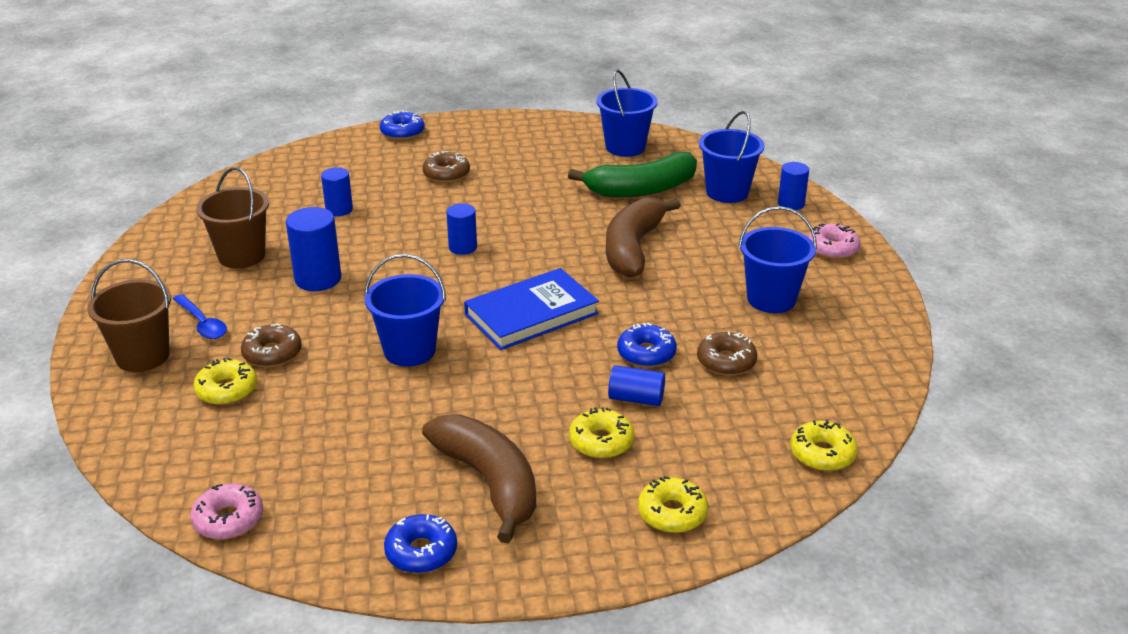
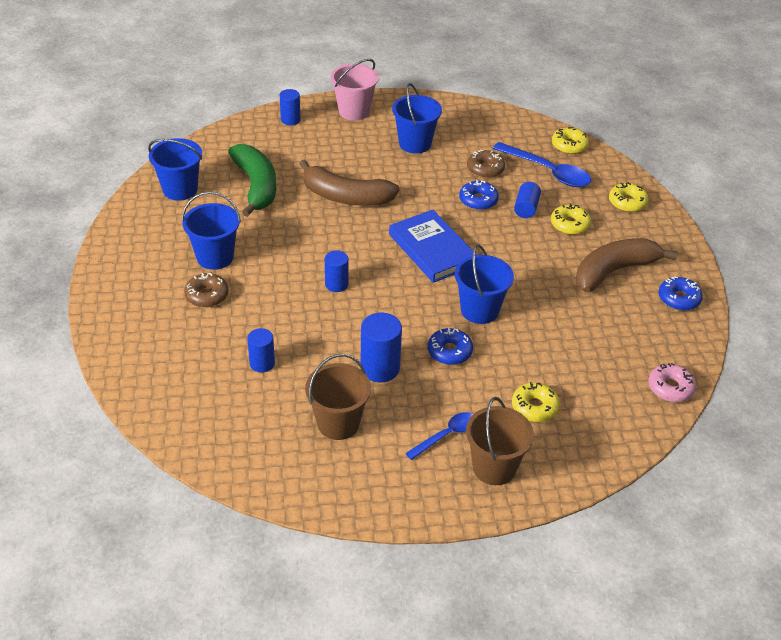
camera: 90 degrees left, 10 degrees up
(272, 353) = (486, 386): brown donut -> none
(402, 132) = (110, 327): blue donut -> blue donut (449, 351)
(727, 192) = (268, 146): blue bucket -> blue bucket (215, 257)
(737, 426) = (548, 172): none -> blue spoon
(832, 249) = (354, 111): pink donut -> pink bucket

